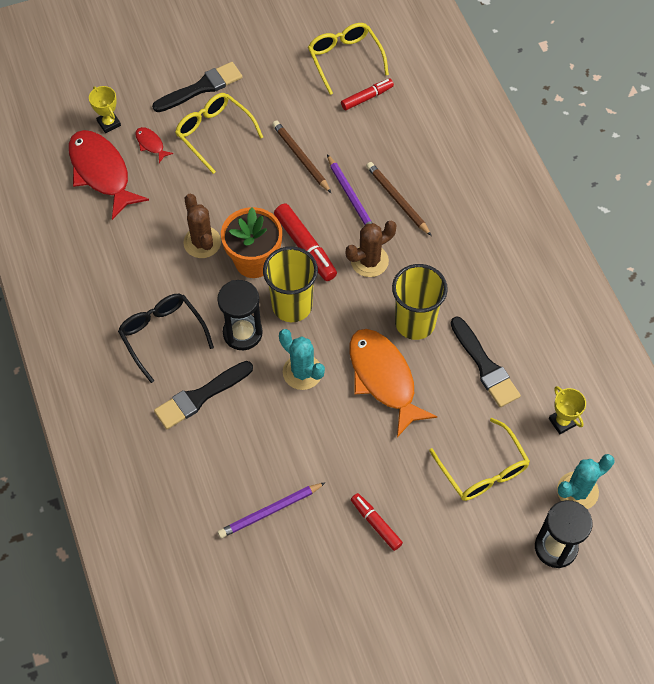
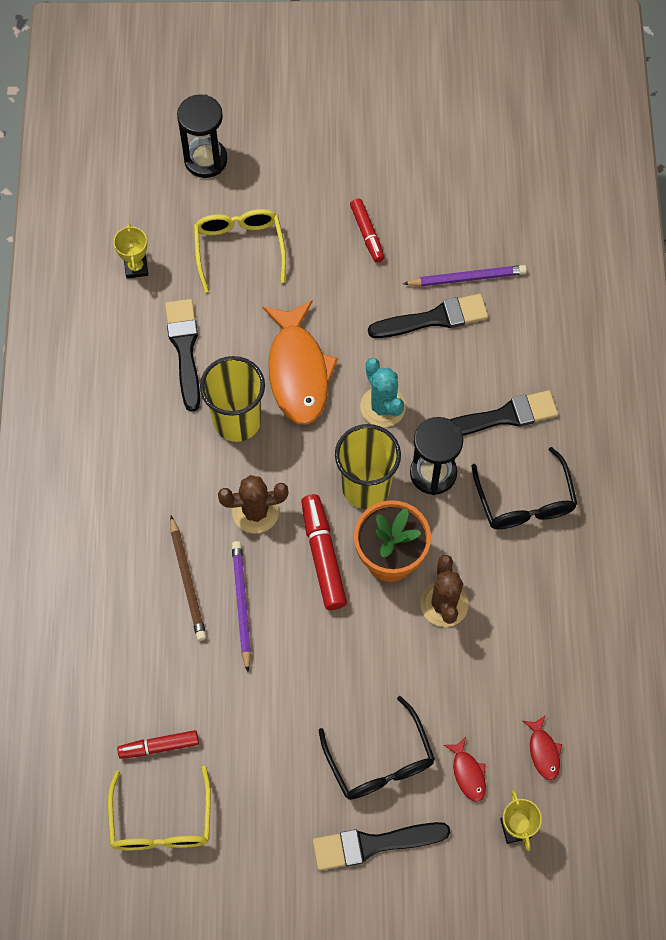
camera: 160 degrees left, 5 degrees up
(101, 172) = (543, 751): red fish -> red fish, size x0.43
(214, 133) = (380, 761): yellow glasses -> black glasses
(286, 463) = (434, 318): none -> black brush
(301, 157) = (281, 683): brown pencil -> none
(577, 491) = (157, 200): turquoise cactus -> none

